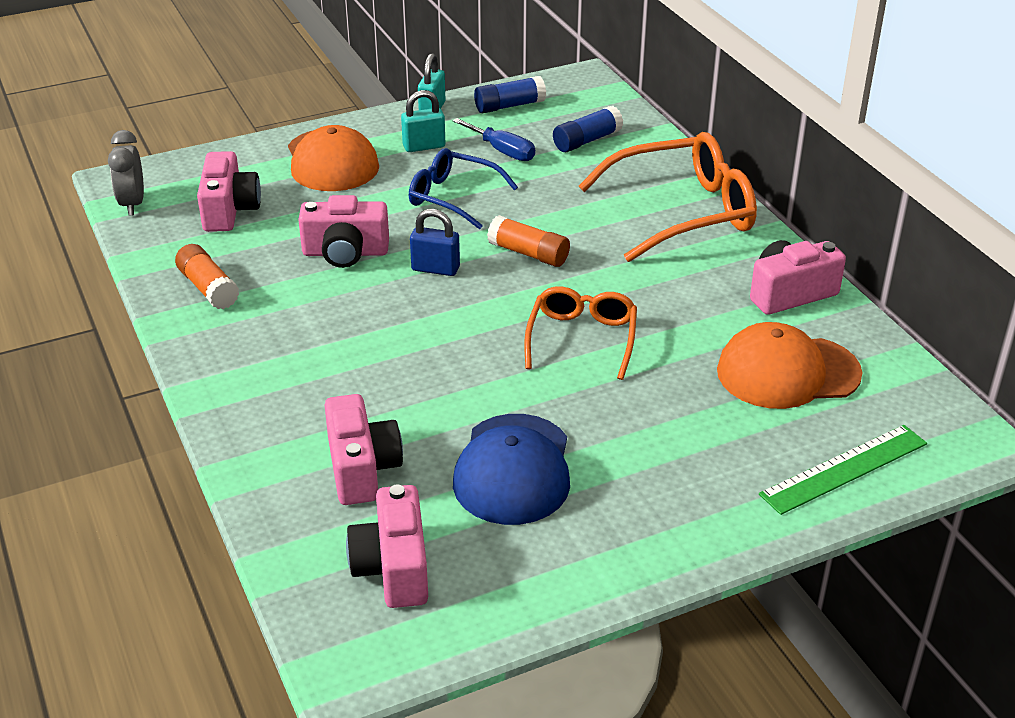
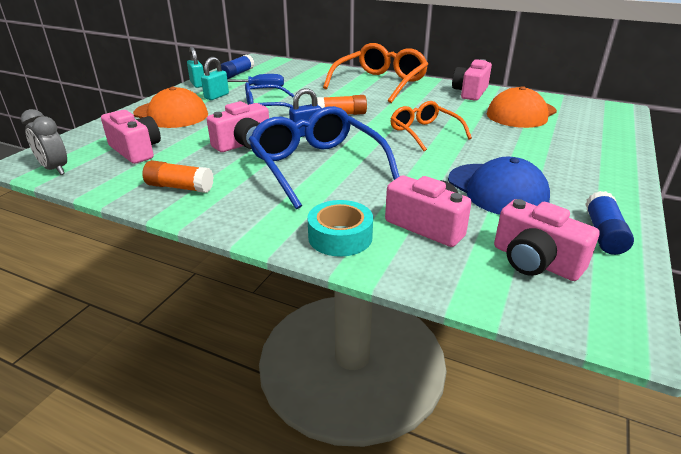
camera: 40 degrees left, 5 degrees down
(264, 432) = (340, 237): none -> turquoise tape
(373, 328) = (317, 166): none -> blue glasses
(587, 141) = (295, 75): blue glue stick -> blue glue stick (603, 233)
(844, 468) = (603, 132): green ruler -> none

